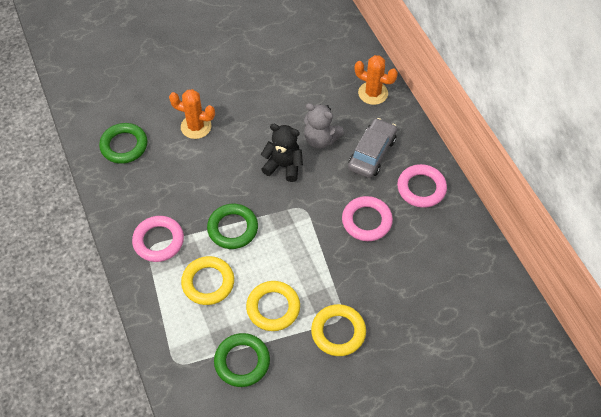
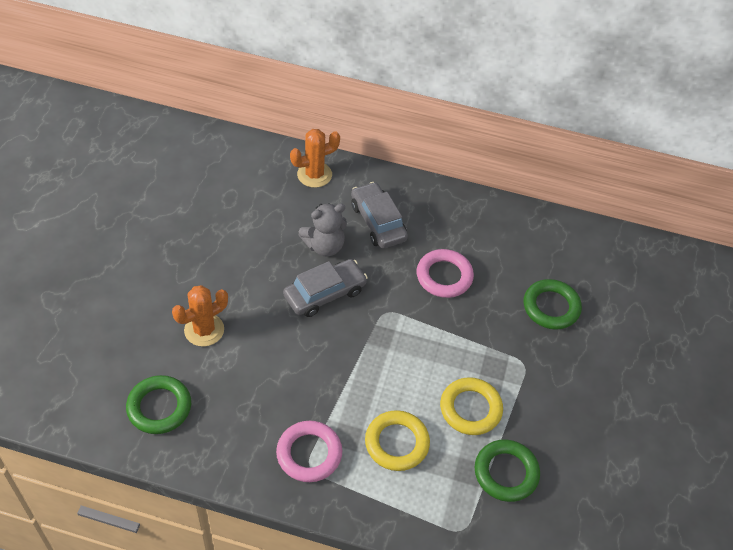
camera: 55 degrees left, 5 degrees down
(233, 228) = (355, 381): green ring -> green ring (551, 307)
(283, 166) = (325, 293): black teddy bear -> grey car
(338, 332) = (537, 377): yellow ring -> none
(421, 188) = (447, 216): pink ring -> none

